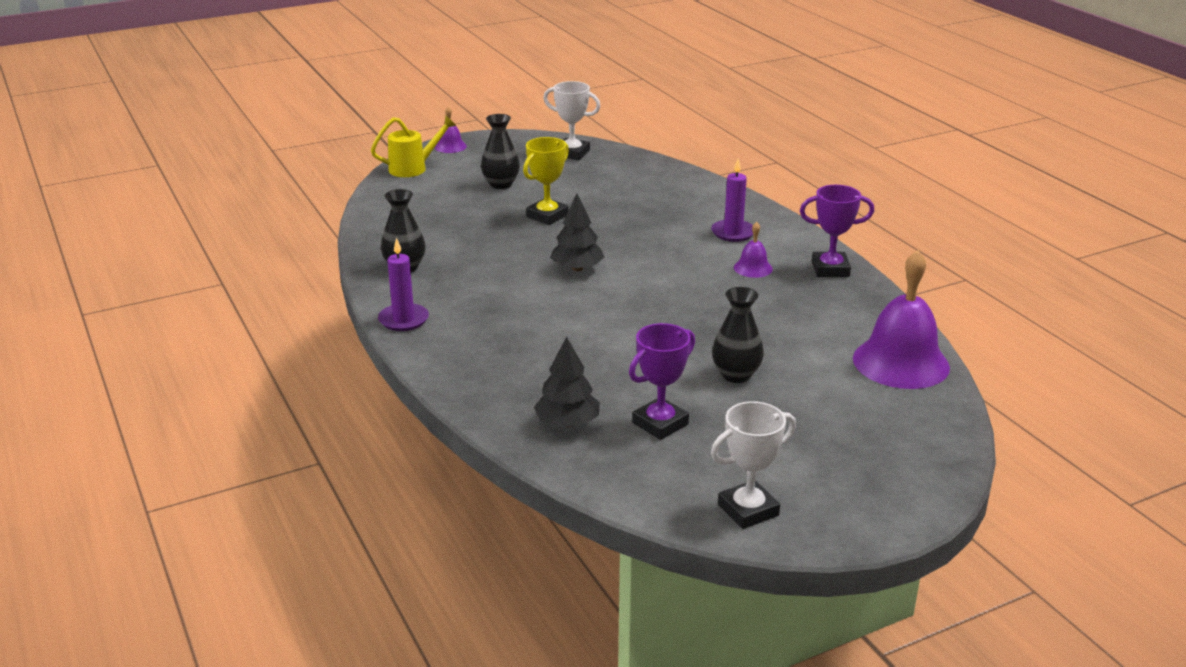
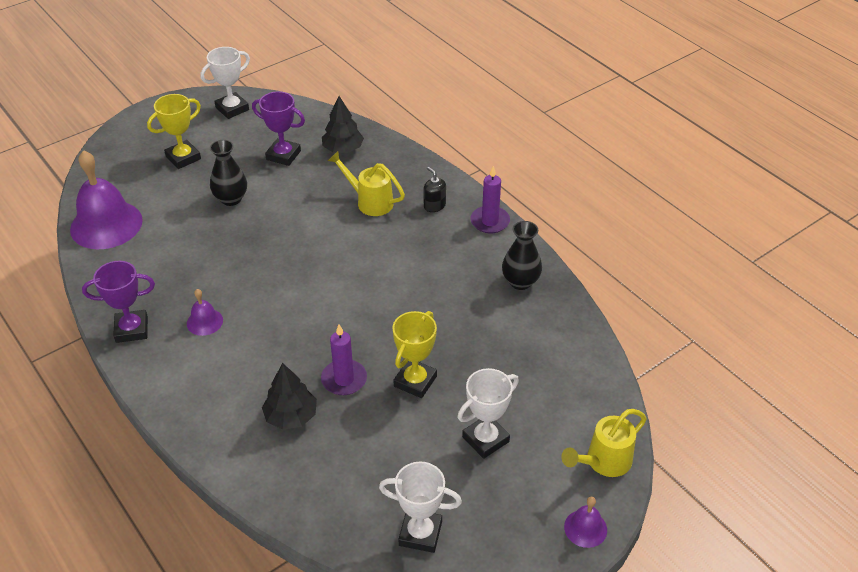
camera: 170 degrees right, 15 degrees up
(464, 342) = (434, 206): none -> black soap dispenser
(501, 184) = (485, 439): black vase -> white trophy
(546, 354) = (370, 202): none -> yellow watering can
(577, 268) = (367, 300): black tree -> black tree (291, 416)
(660, 424) = (283, 155): purple trophy -> purple trophy turned 75 degrees clockwise
(733, 233) = (218, 376): purple candle -> purple candle (344, 379)
(817, 436) = (183, 158): none -> yellow trophy

